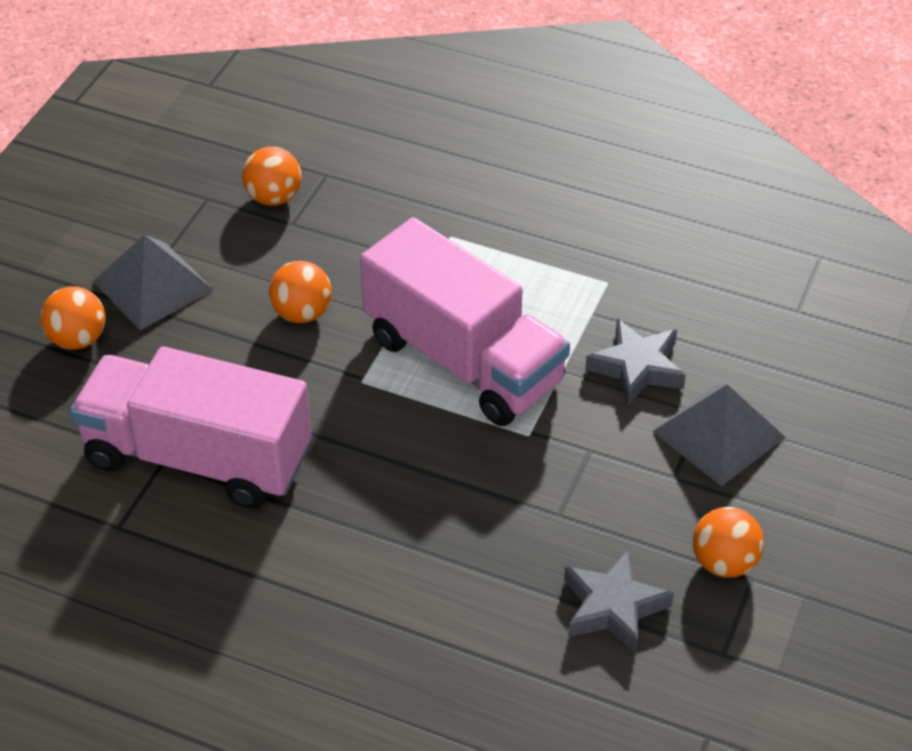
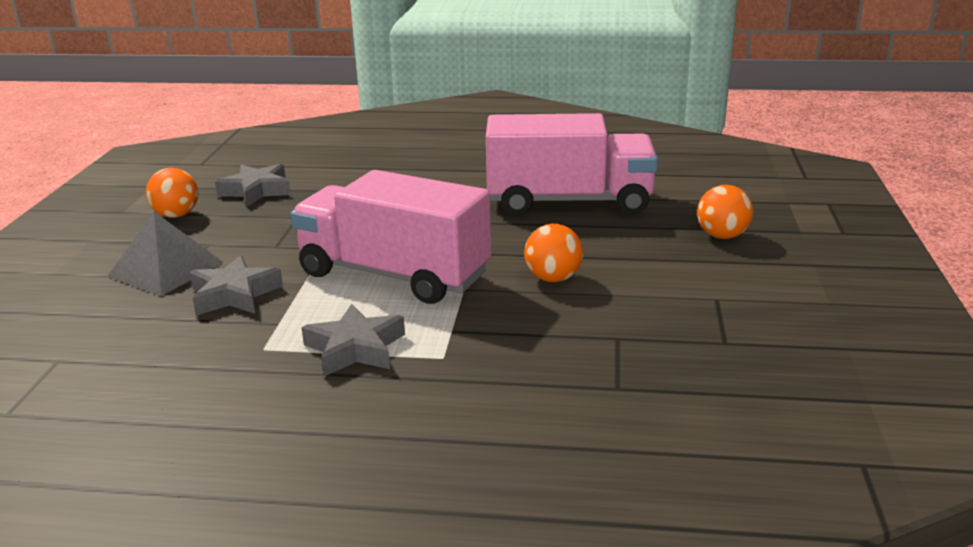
camera: 165 degrees right, 20 degrees down
(153, 285) = (700, 273): grey pyramid -> none
(274, 198) = (655, 355): orange ball -> none
(524, 262) = (355, 348): none -> grey star

